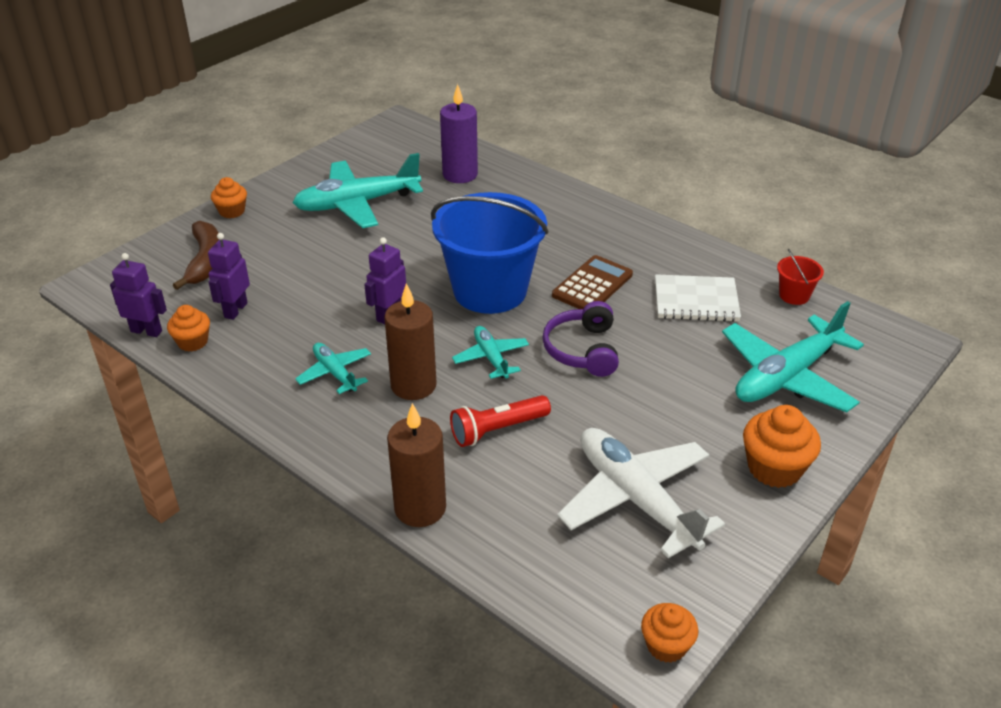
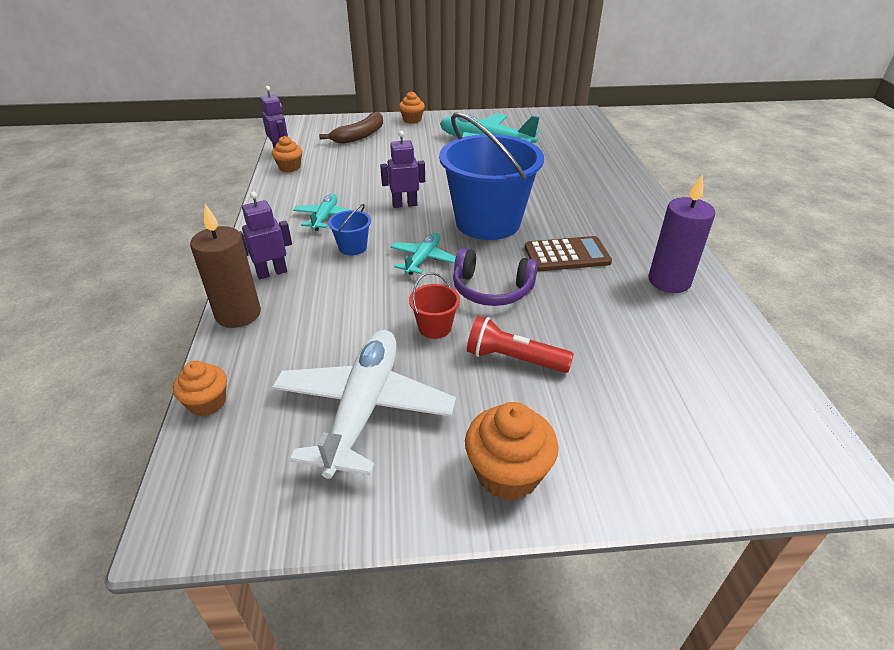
camera: 45 degrees right, 0 degrees up
(235, 310) = (333, 163): purple robot -> purple robot (272, 273)
(413, 385) = (352, 247): brown candle -> blue bucket
(460, 175) = (576, 153): purple candle -> purple candle (669, 281)
(497, 430) = (354, 301): red flashlight -> red flashlight (513, 359)
(583, 350) = (491, 289): purple headphones -> purple headphones turned 120 degrees counterclockwise
(666, 645) = (205, 529): orange cupcake -> orange cupcake (207, 403)
(696, 301) = (638, 308): white notebook -> none
(786, 376) = (637, 412): turquoise plane -> none
(794, 295) = (747, 356): red bucket -> red bucket (435, 327)

